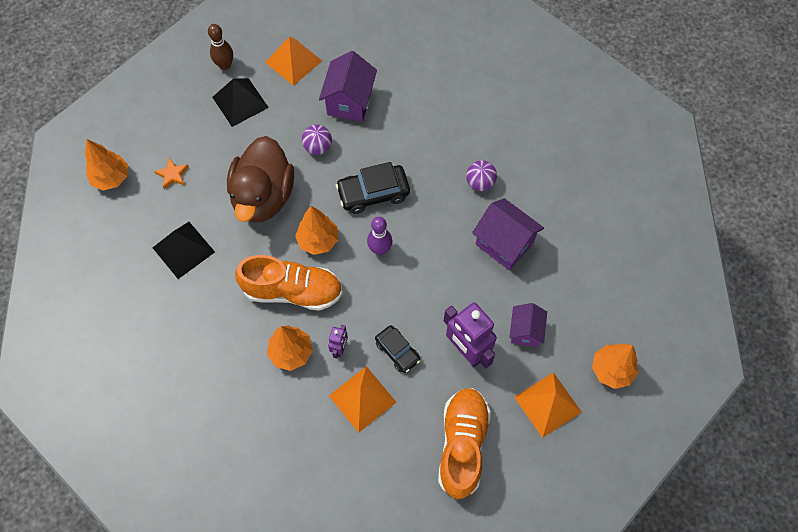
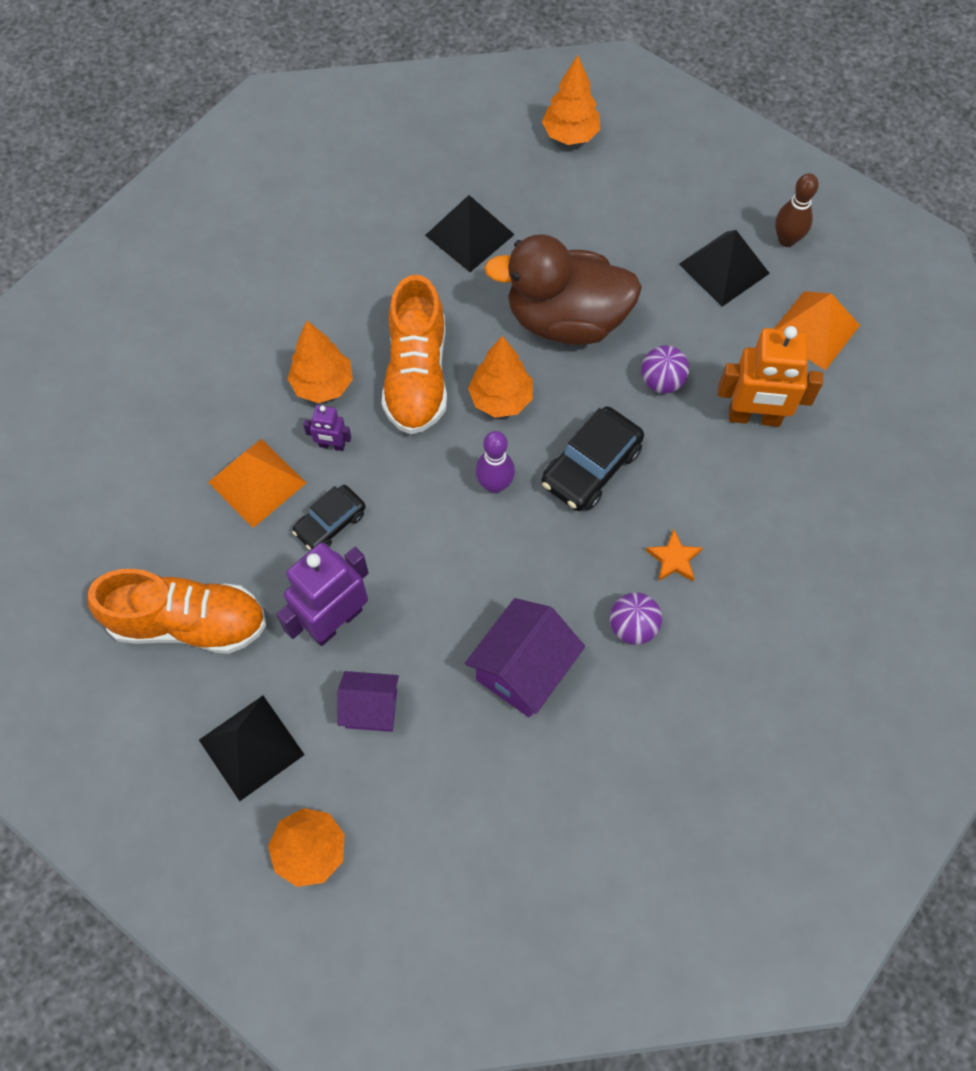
camera: 85 degrees right, 0 degrees up
(172, 175) = (586, 204): orange star -> orange star (674, 559)
(349, 101) = (754, 417): purple house -> orange robot
(373, 193) = (591, 467): black car -> black car turned 120 degrees counterclockwise
(548, 404) = (251, 747): orange pyramid -> black pyramid

